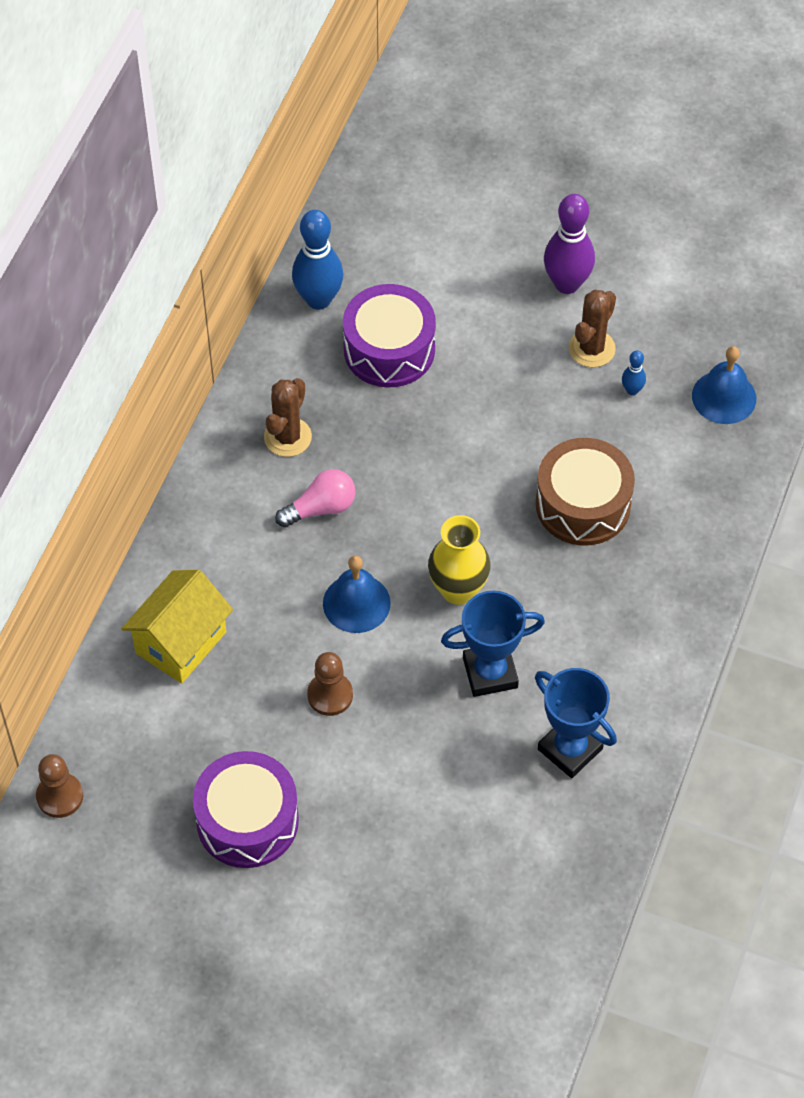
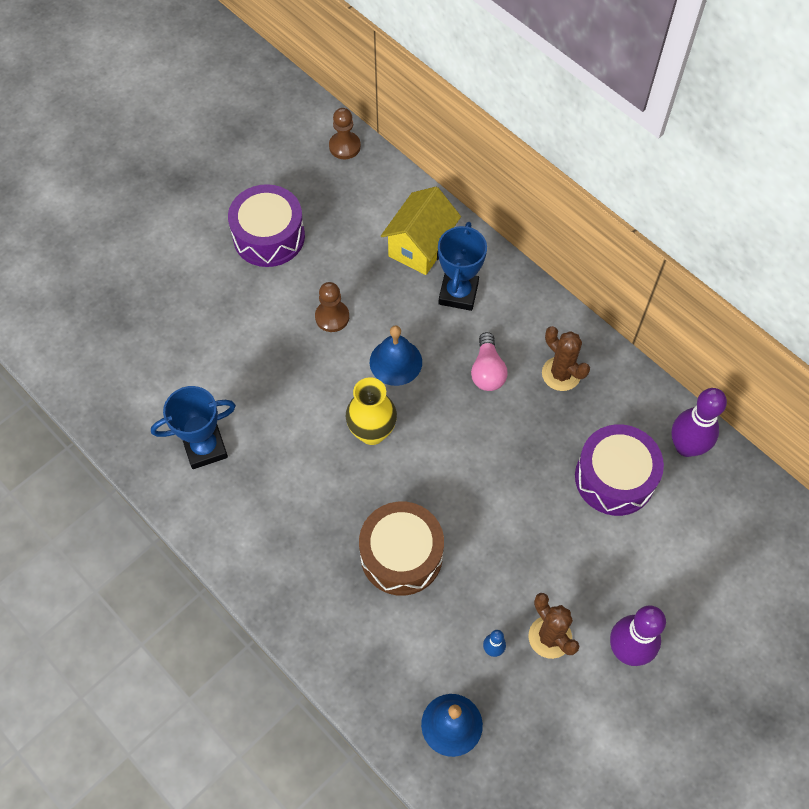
camera: 115 degrees right, 5 degrees up
(181, 642) = (420, 246): yellow house -> yellow house turned 60 degrees clockwise
(318, 299) = (686, 447): blue bowling pin -> purple bowling pin
(490, 673) = (293, 423): blue trophy -> blue trophy (458, 293)

